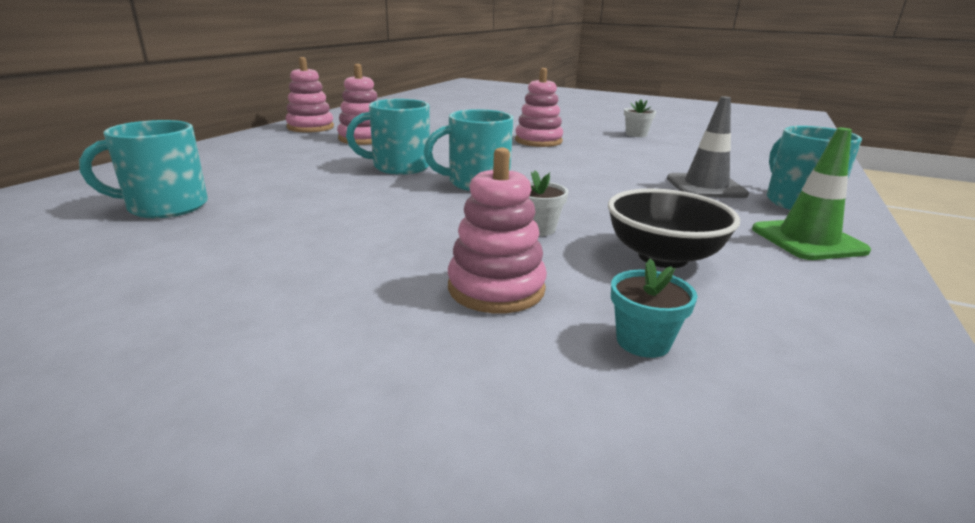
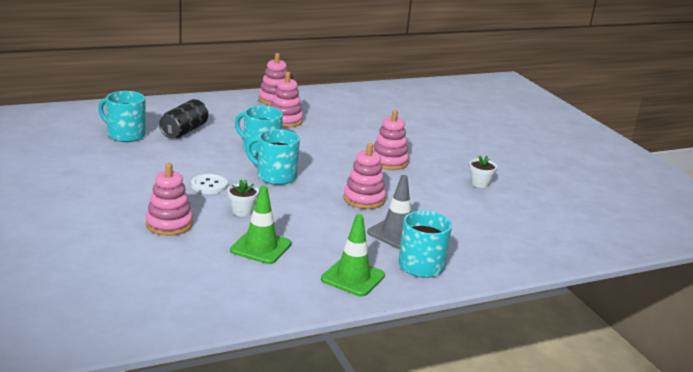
camera: 40 degrees right, 0 degrees up
(257, 177) = (184, 131): none -> black can
(428, 218) = (209, 185): none -> white button
(603, 172) = (364, 199): none -> pink stacking toy
(643, 341) = (173, 262): turquoise flower pot -> none
(662, 257) = (260, 247): black bowl -> green traffic cone

